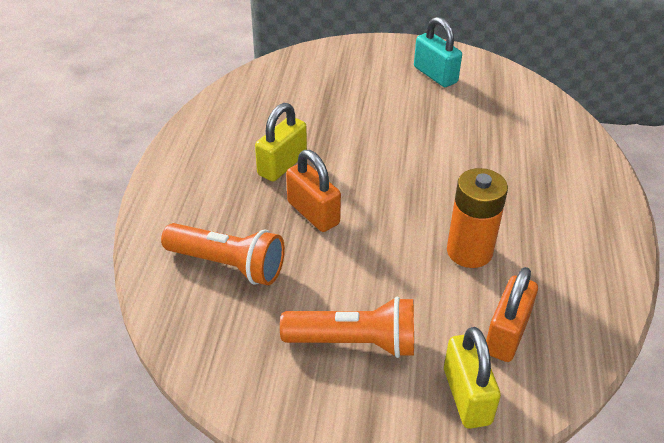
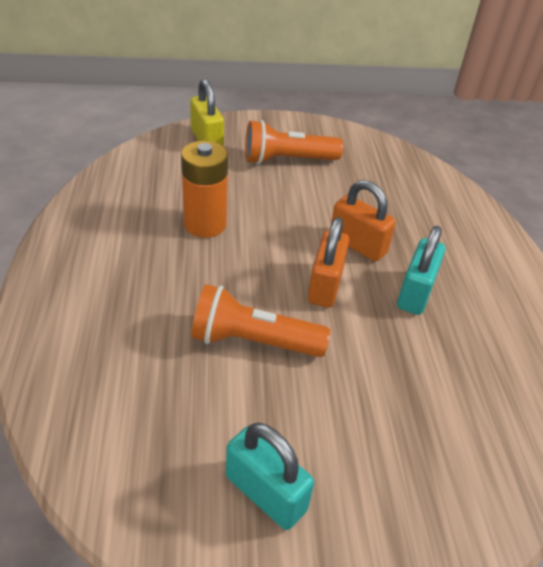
camera: 165 degrees right, 0 degrees up
(228, 265) = (405, 198): orange flashlight -> orange flashlight (253, 341)
(282, 165) = (415, 293): yellow padlock -> turquoise padlock
(506, 334) = (177, 171): orange padlock -> orange padlock (325, 285)

